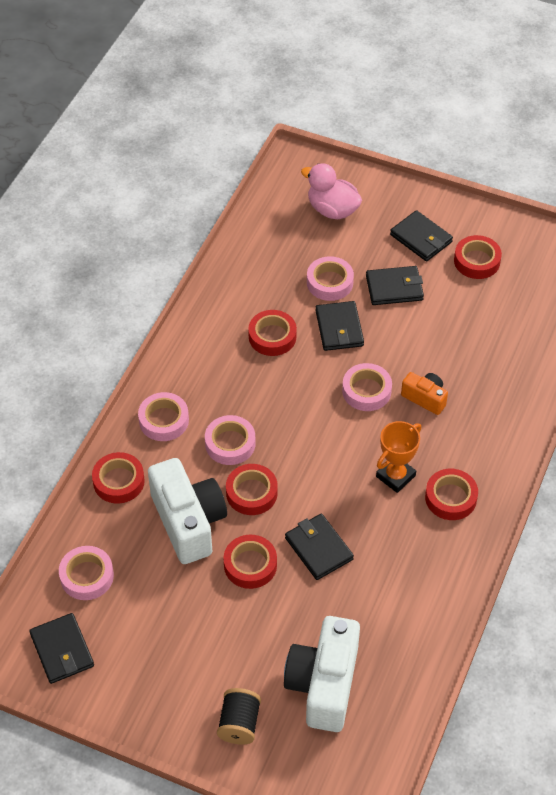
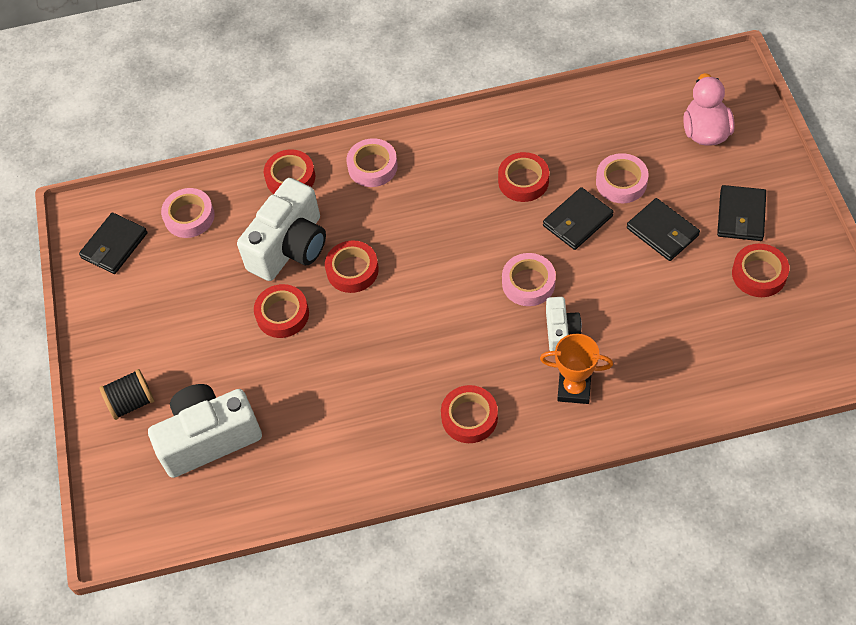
camera: 60 degrees right, 5 degrees up
(230, 444) = (388, 224): pink tape -> none
(318, 548) = (336, 352): black wallet -> none
(395, 476) = (457, 361): orange trophy -> orange trophy (574, 389)
(425, 398) = (561, 331): orange camera -> white camera

